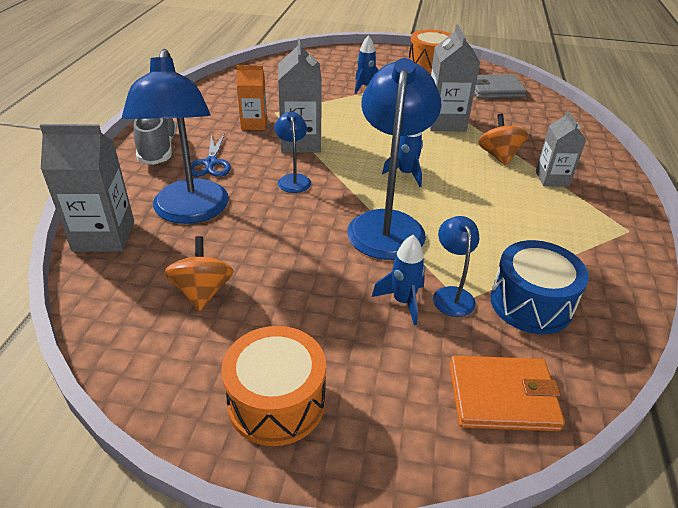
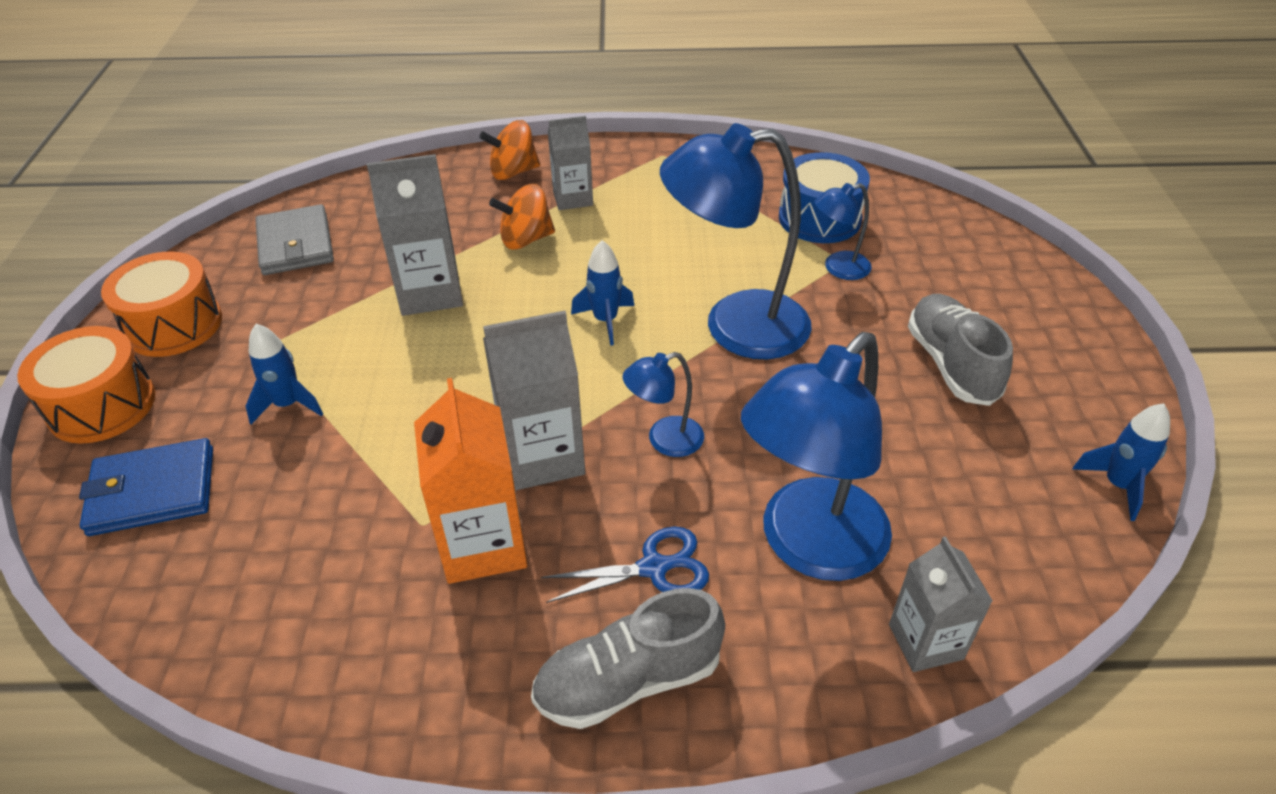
camera: 100 degrees left, 5 degrees up
(104, 236) = (925, 641): grey carton -> grey carton, size x0.65
(189, 212) = (809, 546): blue lamp -> blue lamp turned 150 degrees clockwise
(202, 292) = (962, 472): orange spinning top -> orange spinning top (513, 172)
(254, 124) = (483, 544): orange carton -> orange carton, size x1.53
(276, 402) = (1061, 368): orange drum -> orange drum (102, 405)
(310, 325) = (951, 364): none -> grey shoe
(324, 63) = (152, 491): none -> blue wallet
(403, 302) = (870, 300): blue rocket -> blue rocket (1117, 485)
(502, 396) = (949, 235): orange wallet -> none

